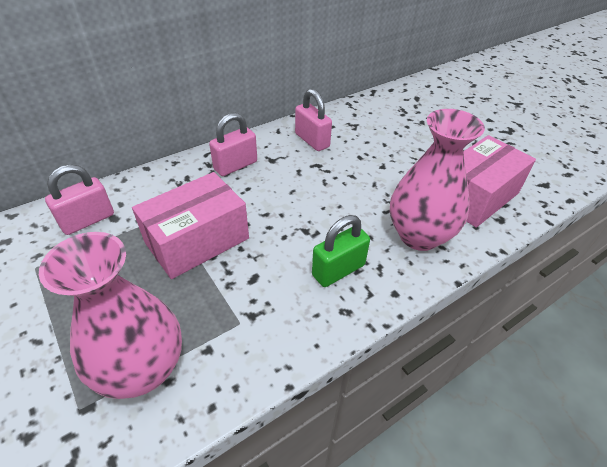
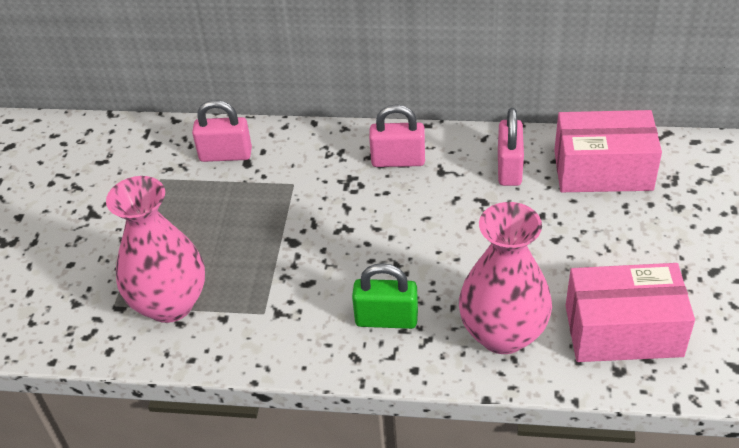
camera: 45 degrees right, 0 degrees up
(197, 240) = (294, 222): pink box -> pink box (603, 170)

